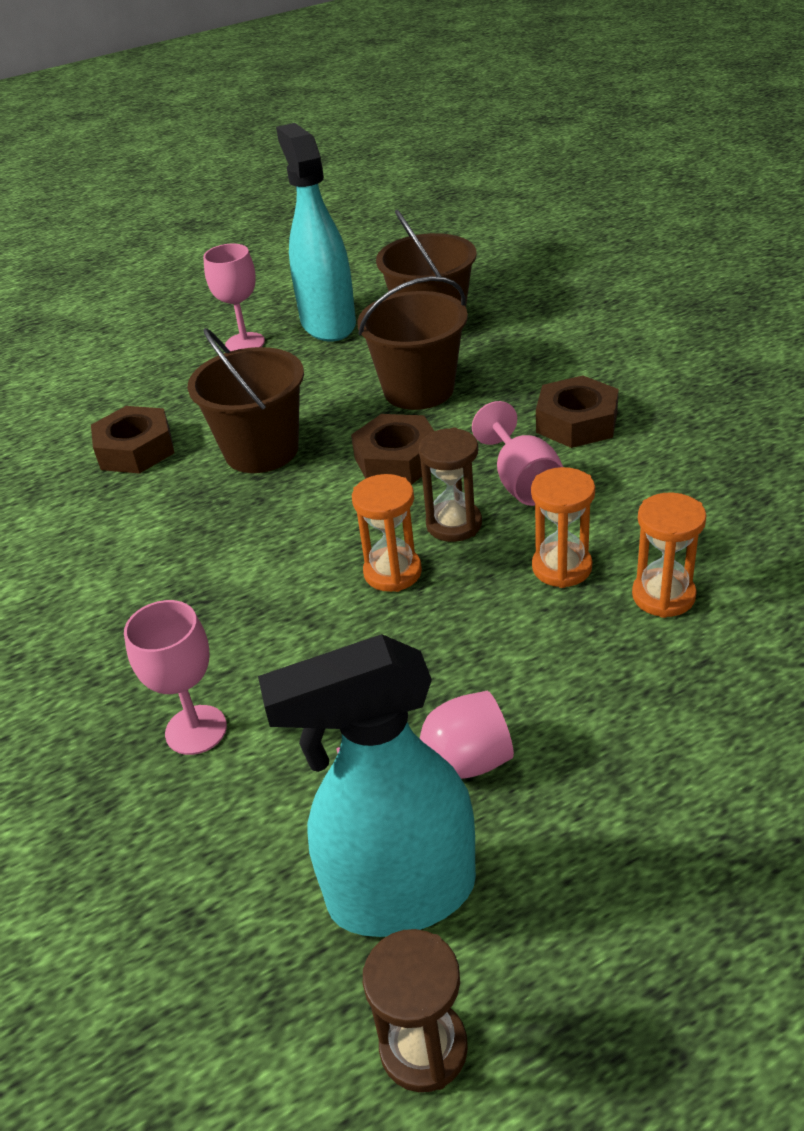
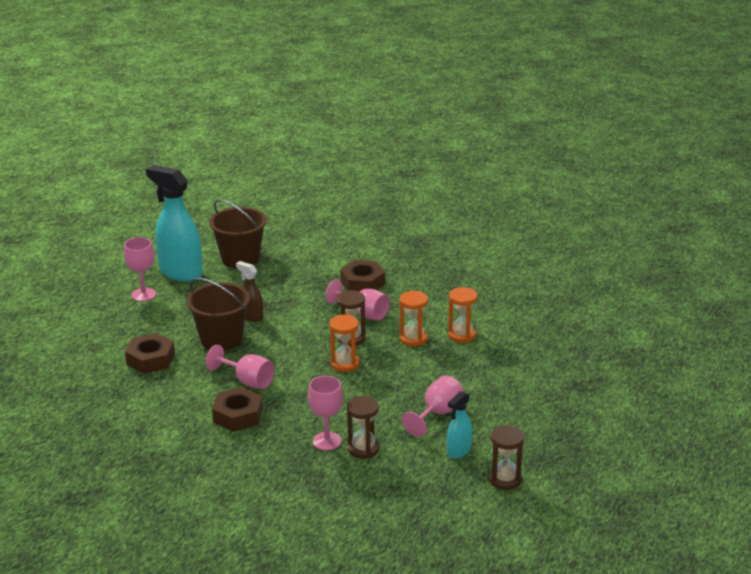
camera: 40 degrees left, 10 degrees down
(214, 542) = (247, 381): none -> pink goblet
(234, 783) = (363, 449): none -> brown hourglass
(344, 427) = (252, 317): none -> brown spray bottle
(397, 460) = (295, 322): brown nut -> brown nut (238, 415)
(401, 893) = (458, 451): turquoise spray bottle -> turquoise spray bottle, size x0.50
(418, 390) = (270, 290): brown bucket -> none

